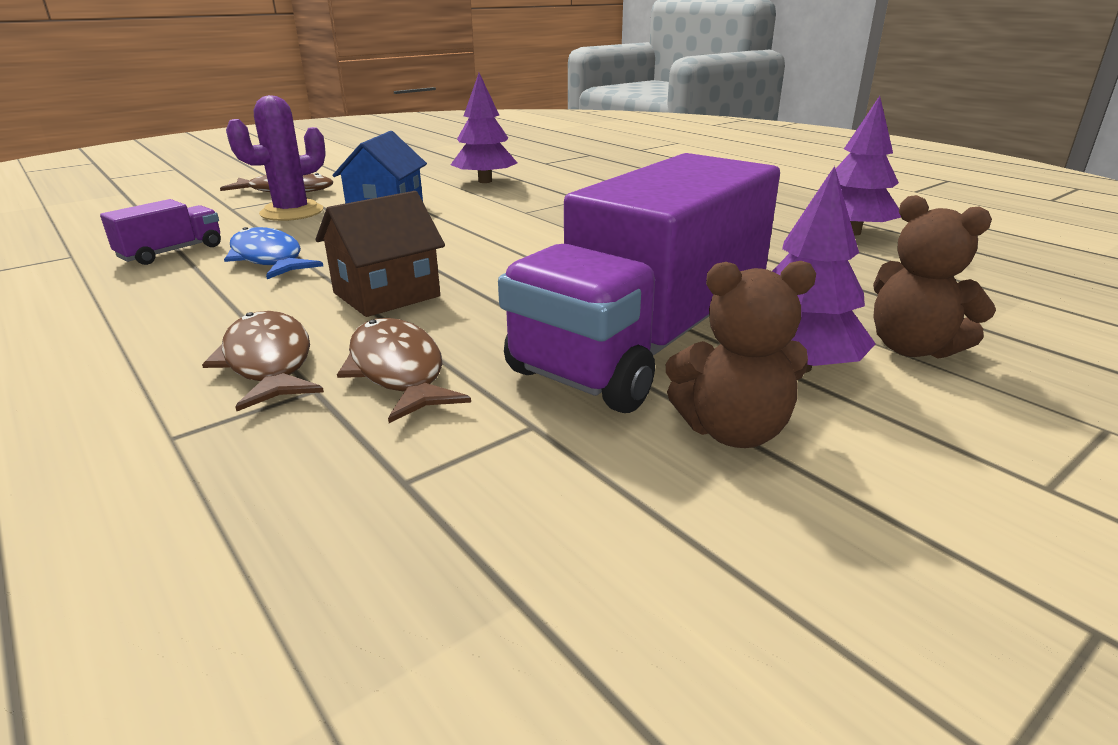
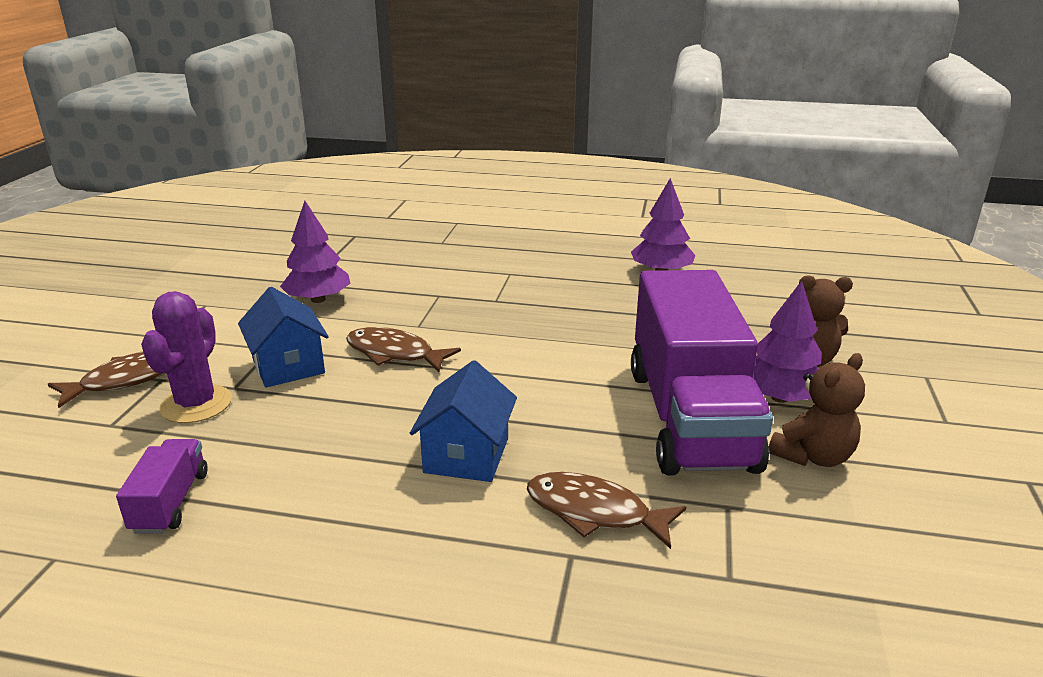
camera: 40 degrees left, 0 degrees up
(268, 258) = (291, 465): blue fish -> none
(268, 362) = (498, 553): brown fish -> brown fish (394, 353)
(386, 294) = (466, 455): brown house -> blue house

